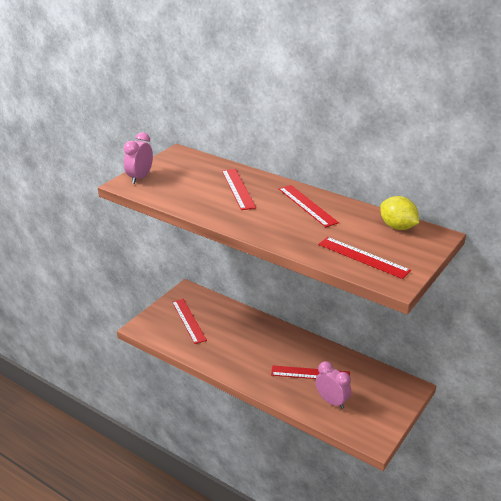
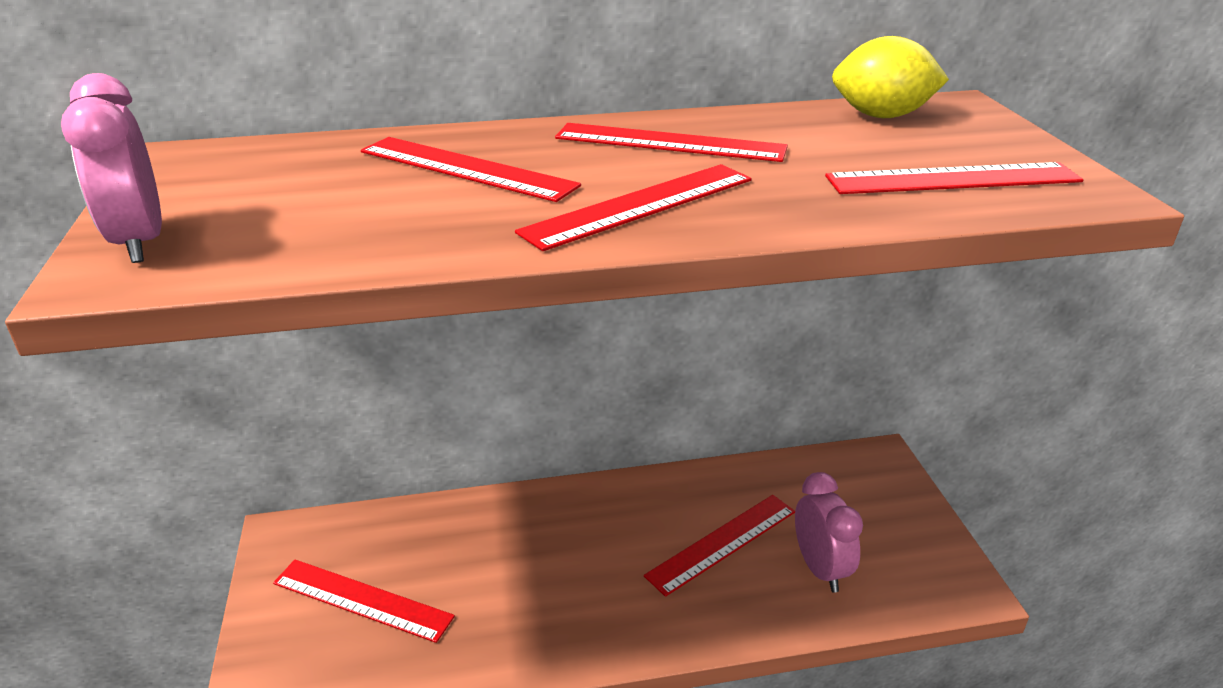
camera: 45 degrees left, 0 degrees up
(259, 221) = (639, 205): none -> red ruler
(331, 401) = (820, 569): pink clock -> pink clock turned 75 degrees clockwise

